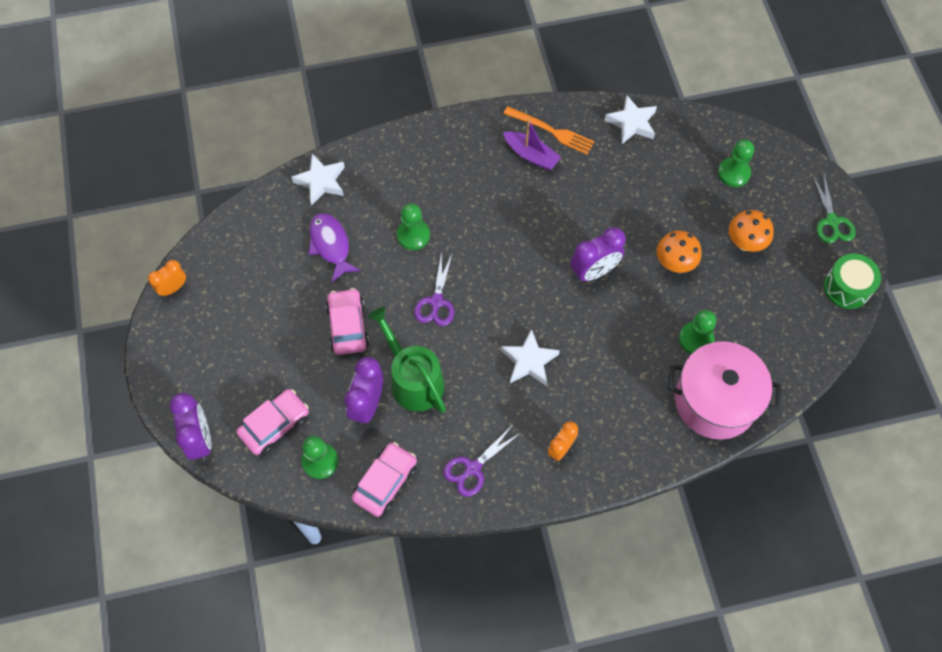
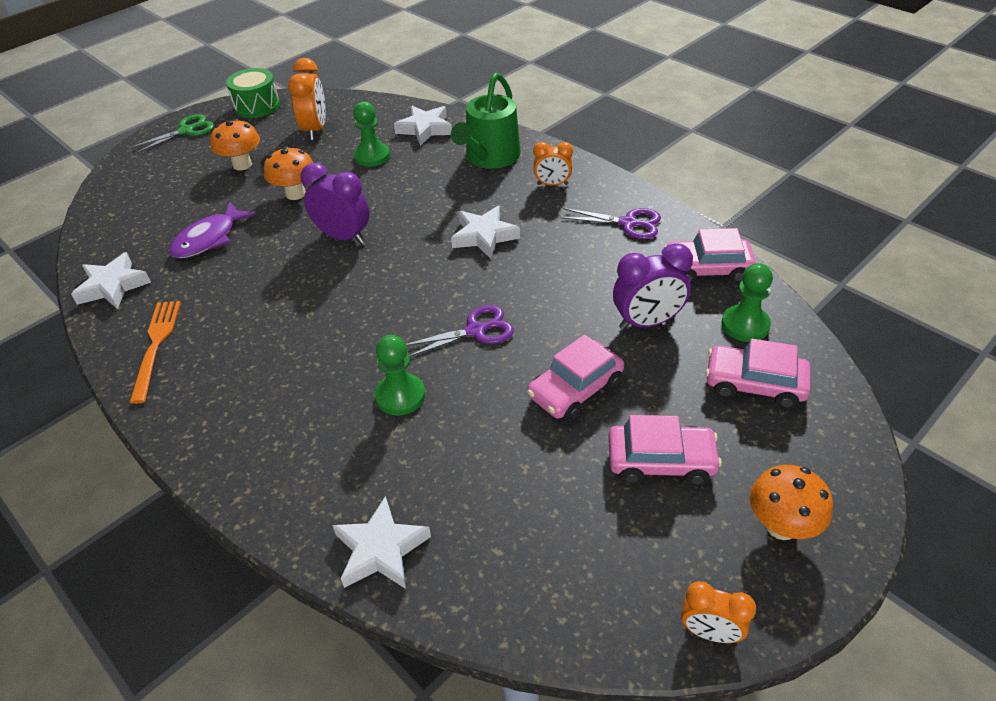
camera: 120 degrees left, 20 degrees down
(189, 360) = (781, 526): none -> orange mushroom
(200, 439) = (850, 443): purple clock -> none
(268, 334) = (661, 461): none -> pink car
(331, 245) = (478, 472): purple fish -> purple fish (209, 239)
(413, 380) = (584, 303): green watering can -> green watering can (490, 157)
(531, 155) = (206, 346): purple boat -> none
(715, 401) = (425, 129): pink pot -> white star
(734, 173) = (155, 197): green pawn -> none
(770, 315) = (315, 130): none -> orange clock

